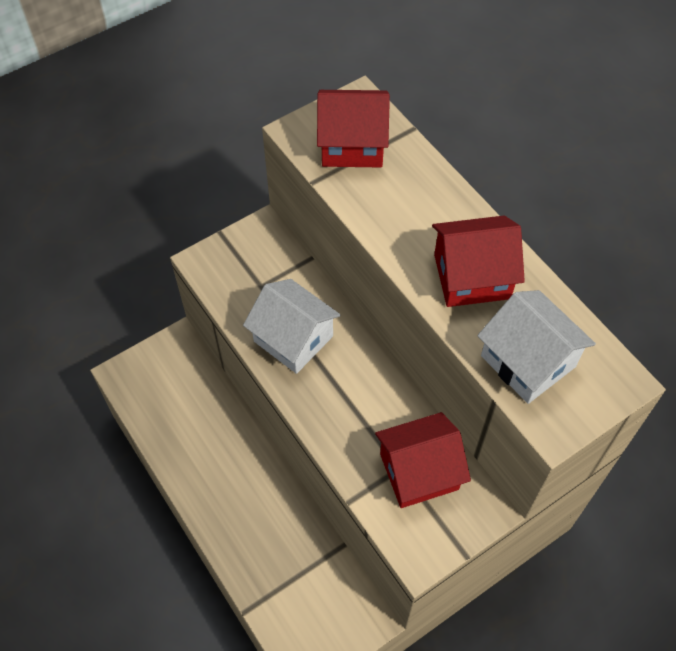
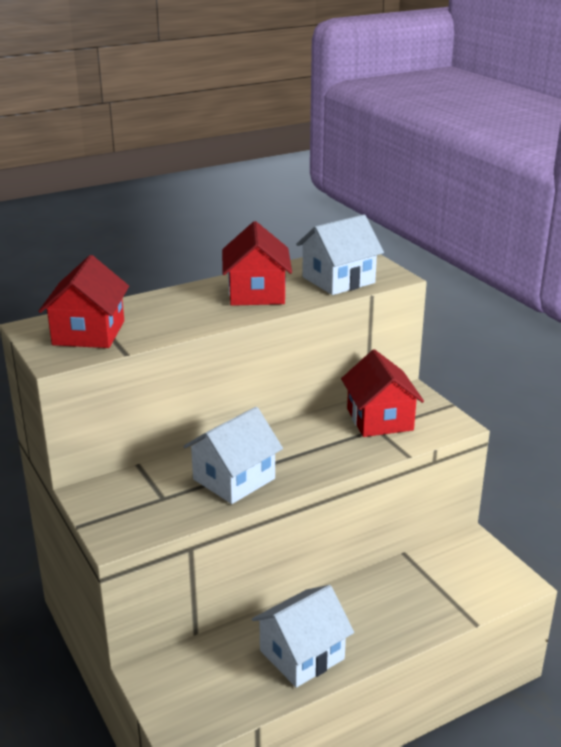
camera: 85 degrees left, 30 degrees down
(201, 455) = (302, 655): none -> white house

